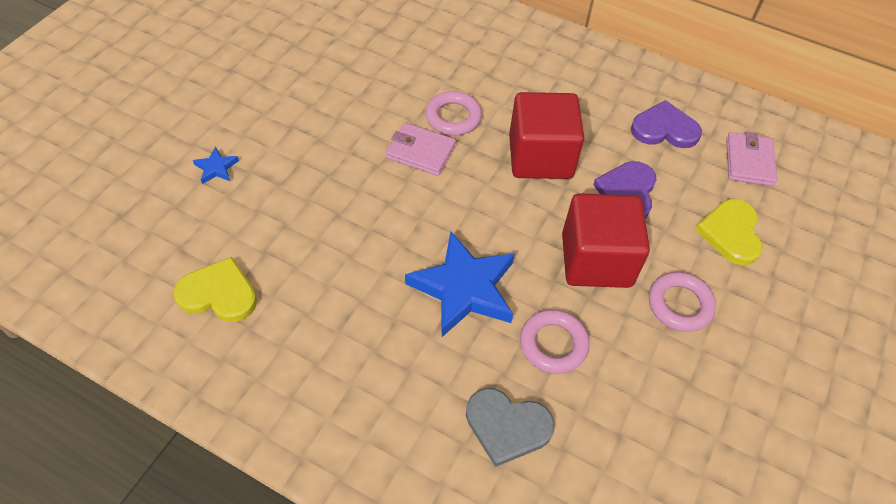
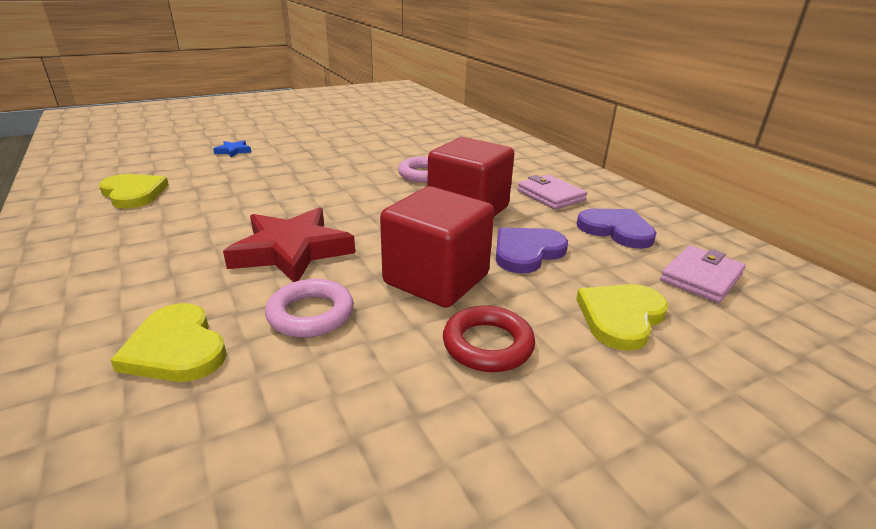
camera: 35 degrees right, 25 degrees down
(420, 152) = (373, 181): pink wallet -> pink wallet (550, 195)
(464, 288) = (291, 251): blue star -> red star
(507, 426) = (176, 348): grey heart -> yellow heart
(679, 304) = (487, 345): pink ring -> red ring

